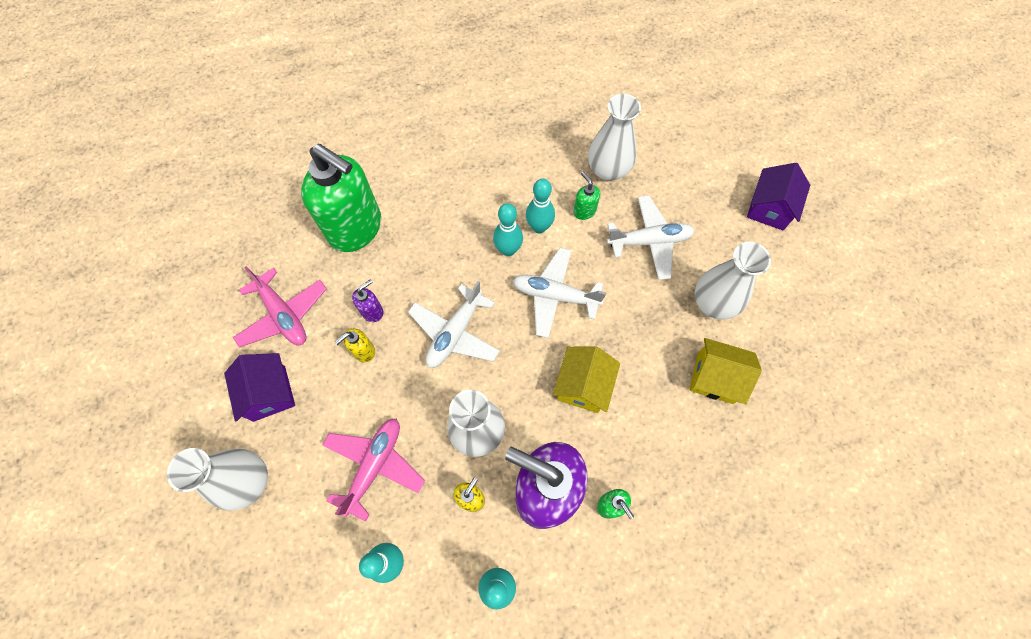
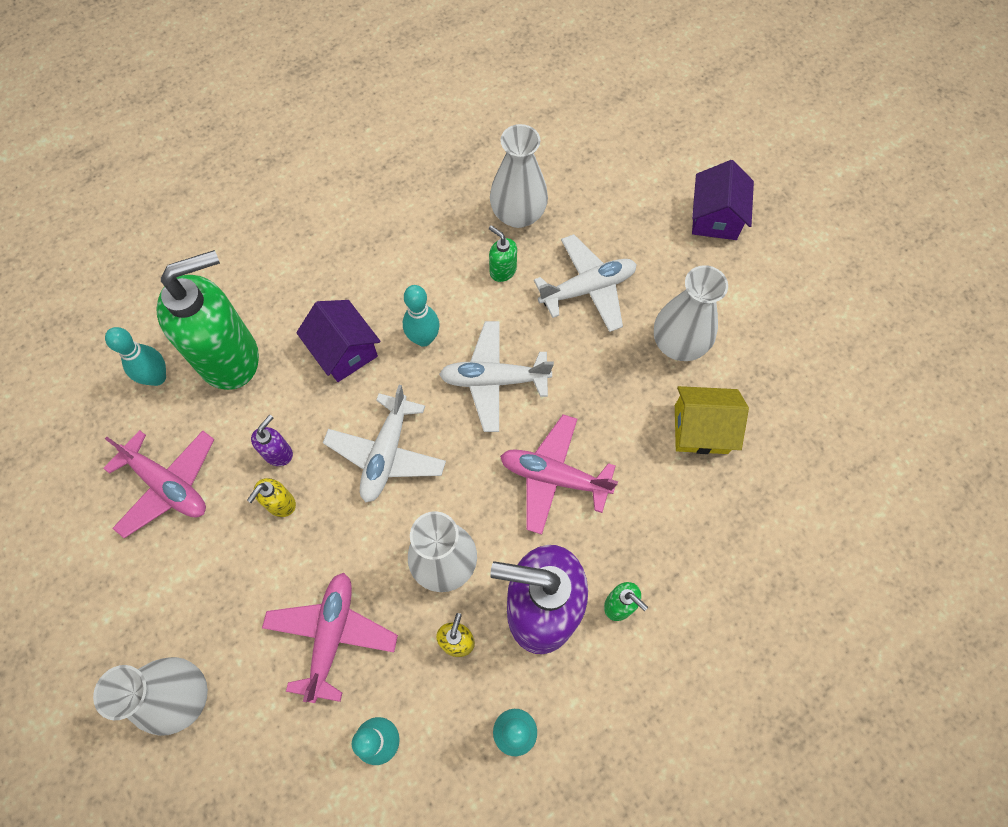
camera: 15 degrees left, 0 degrees up
(269, 393) = (177, 584): purple house -> purple house (344, 351)
(356, 229) = (229, 357): green soap dispenser -> green soap dispenser turned 45 degrees counterclockwise
(539, 227) = (454, 302): turquoise bowling pin -> turquoise bowling pin (157, 377)
(583, 386) = (554, 477): yellow house -> pink plane

